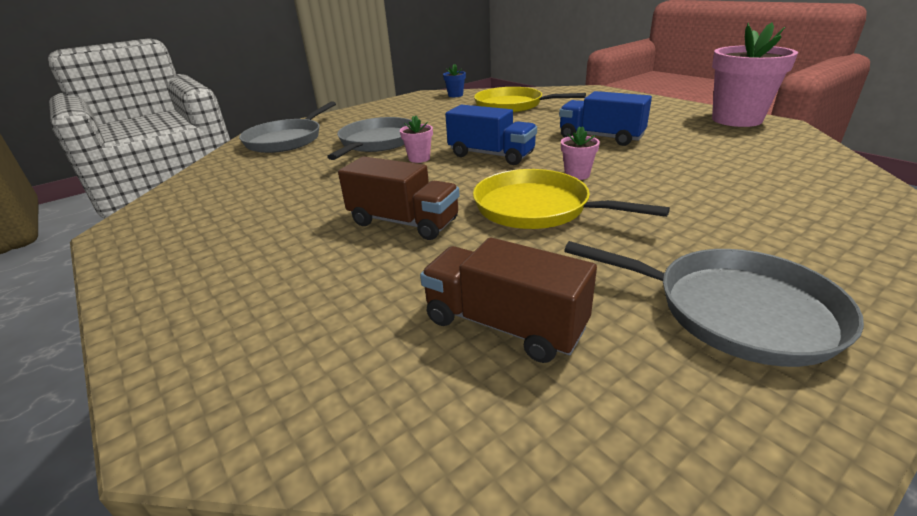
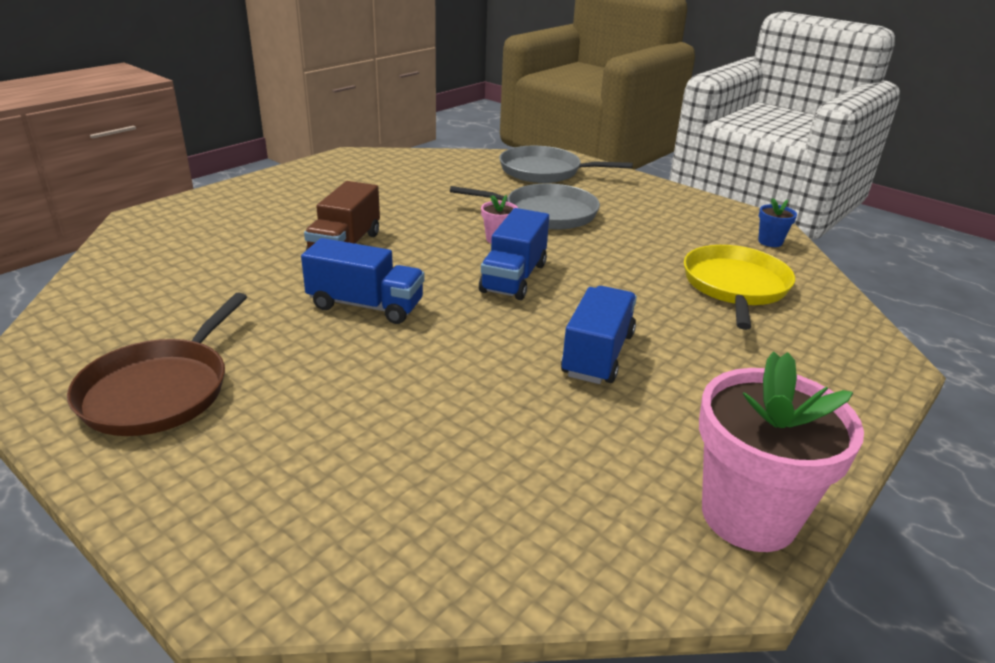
camera: 75 degrees right, 0 degrees up
(504, 325) = (184, 293): brown truck -> none
(537, 208) = (365, 305): yellow pan -> blue truck
(577, 175) = (454, 330): pink flower pot -> none
(734, 310) = (160, 390): grey pan -> brown pan

